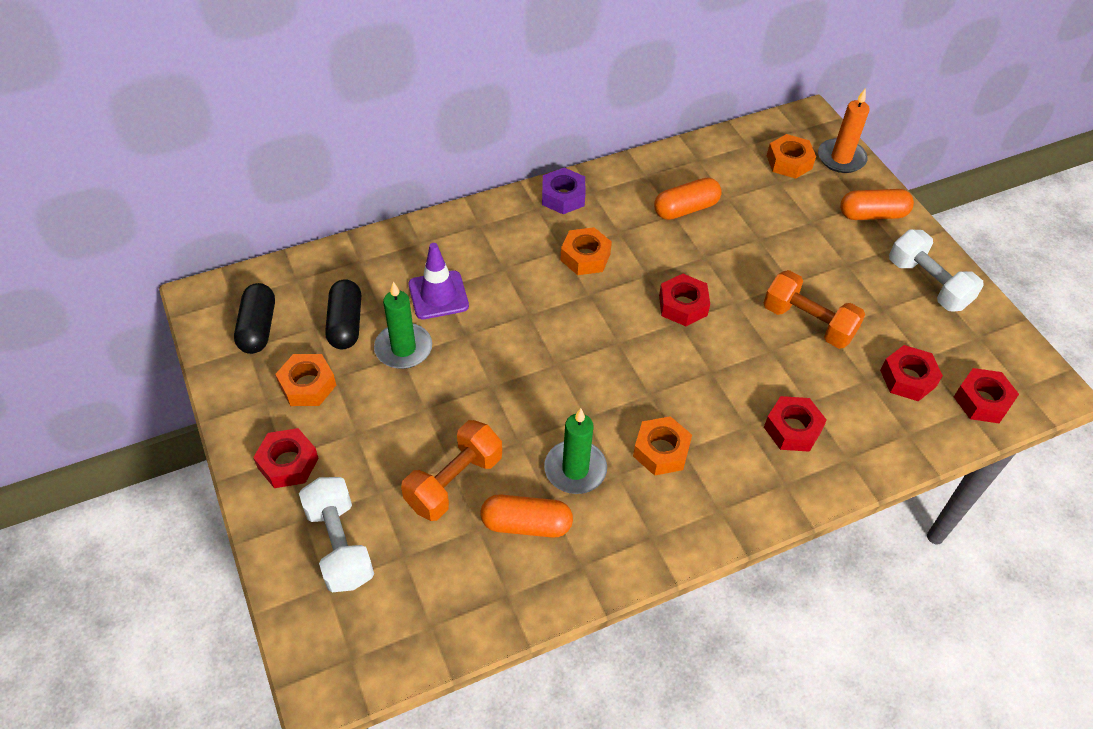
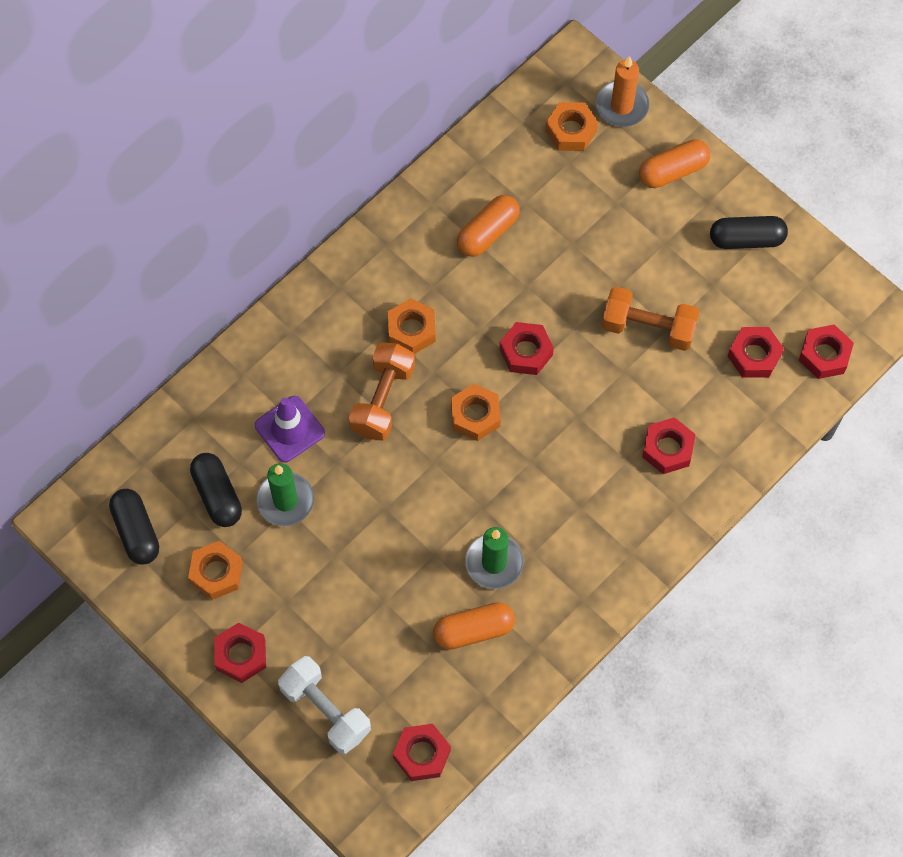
camera: 20 degrees left, 15 degrees up
(414, 627) = (422, 754): none -> red nut
(454, 482) = (395, 616): orange dumbbell -> orange dumbbell (383, 399)
(563, 197) = (359, 263): purple nut -> none
(661, 451) = (561, 515): orange nut -> orange nut (475, 415)
(927, 284) = (746, 239): white dumbbell -> black capsule

